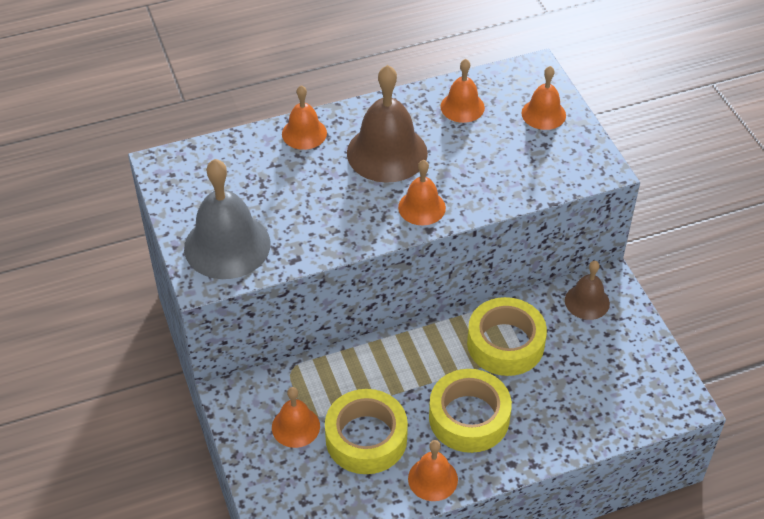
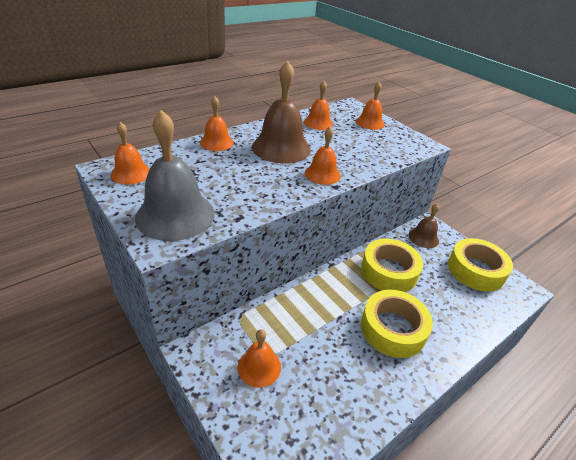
camera: 20 degrees left, 10 degrees down
(366, 438) = (322, 364): yellow tape -> yellow tape (475, 270)
(433, 479) = (392, 387): orange bell -> orange bell (131, 173)

